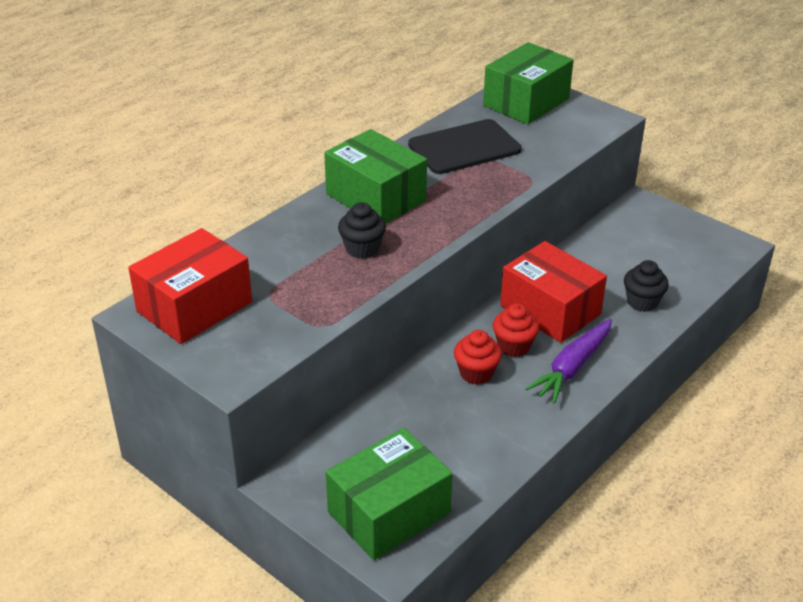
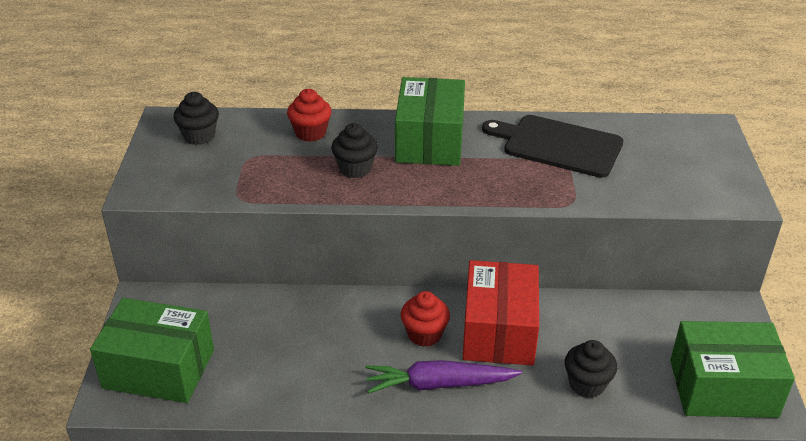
camera: 50 degrees right, 0 degrees up
(194, 307) = (199, 136): red box -> black cupcake
(476, 373) = (365, 331): red cupcake -> red cupcake (310, 133)
(526, 102) = (685, 143): green box -> green box (723, 388)

